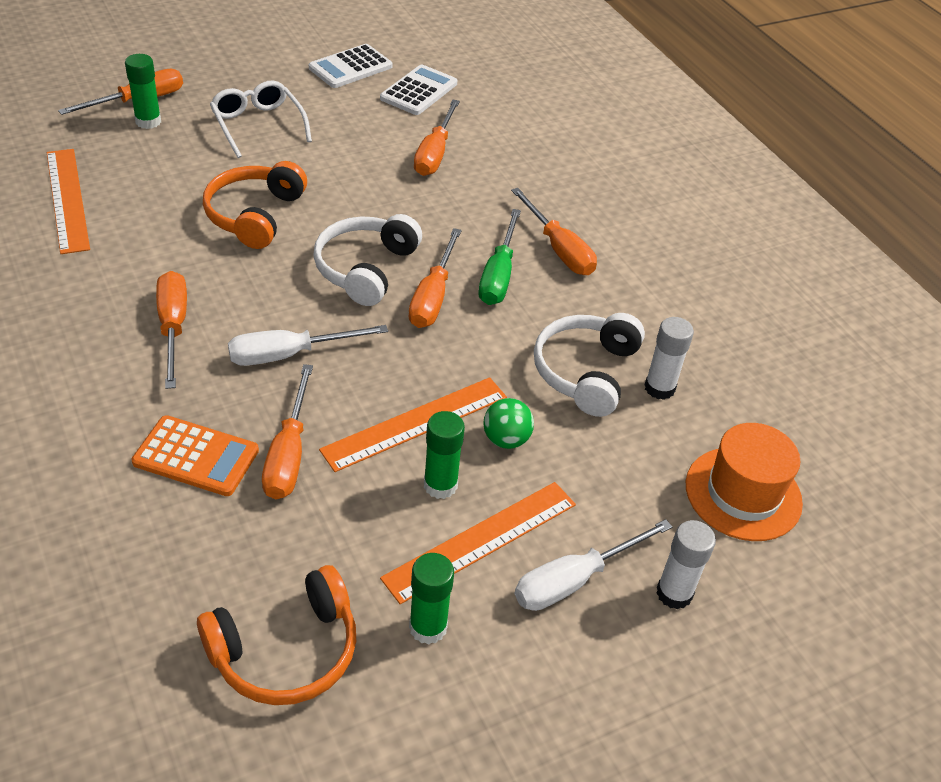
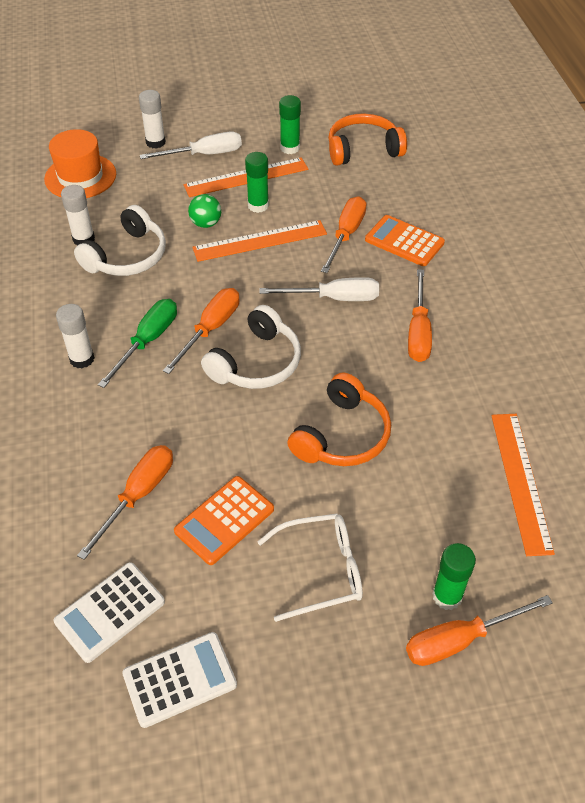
camera: 160 degrees left, 5 degrees up
(258, 125) = (320, 570): white glasses -> white glasses turned 90 degrees counterclockwise
(351, 146) = (224, 520): none -> orange calculator
(558, 249) = (82, 359): orange screwdriver -> white glue stick

